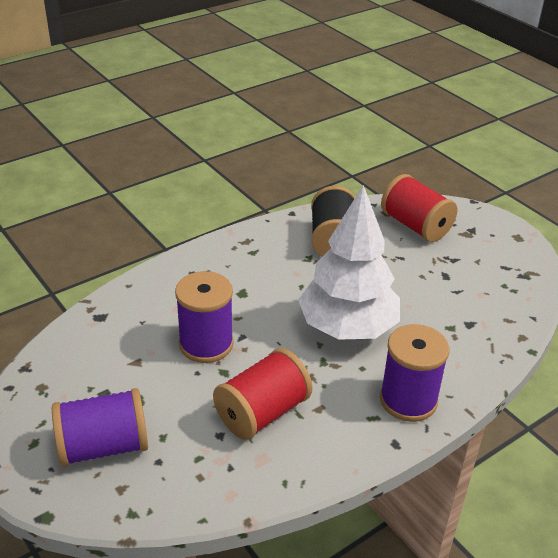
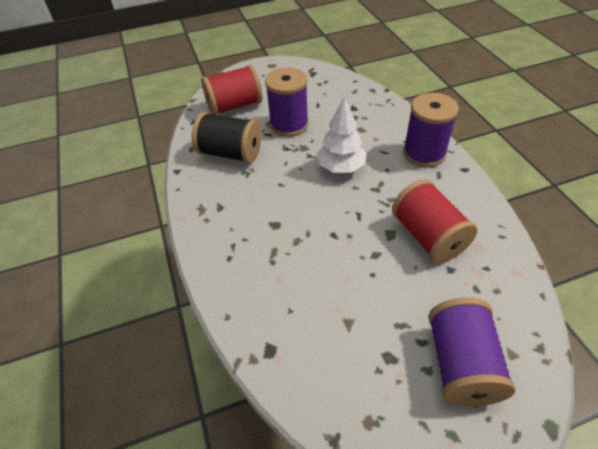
camera: 70 degrees left, 10 degrees up
(206, 344) = (337, 262): purple spool -> purple spool (289, 125)
(347, 327) = (341, 167): white tree -> white tree, size x0.59

